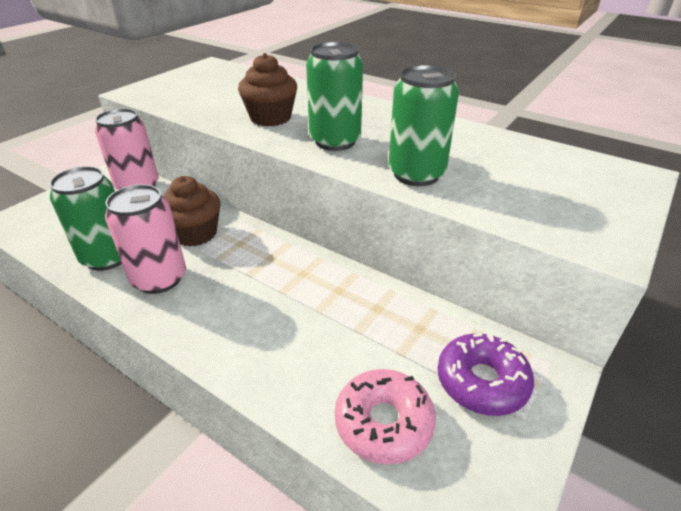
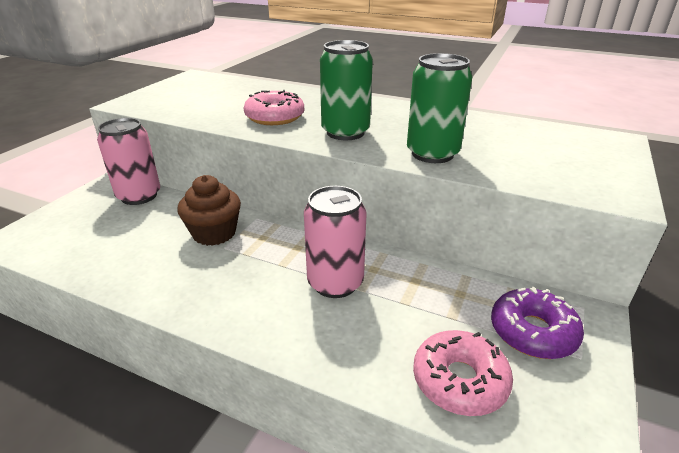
camera: 10 degrees left, 5 degrees down
(108, 257) = (130, 264): green can -> none
(159, 279) = (192, 278): pink can -> pink can (335, 283)
(270, 118) = (275, 117): brown cupcake -> pink donut

